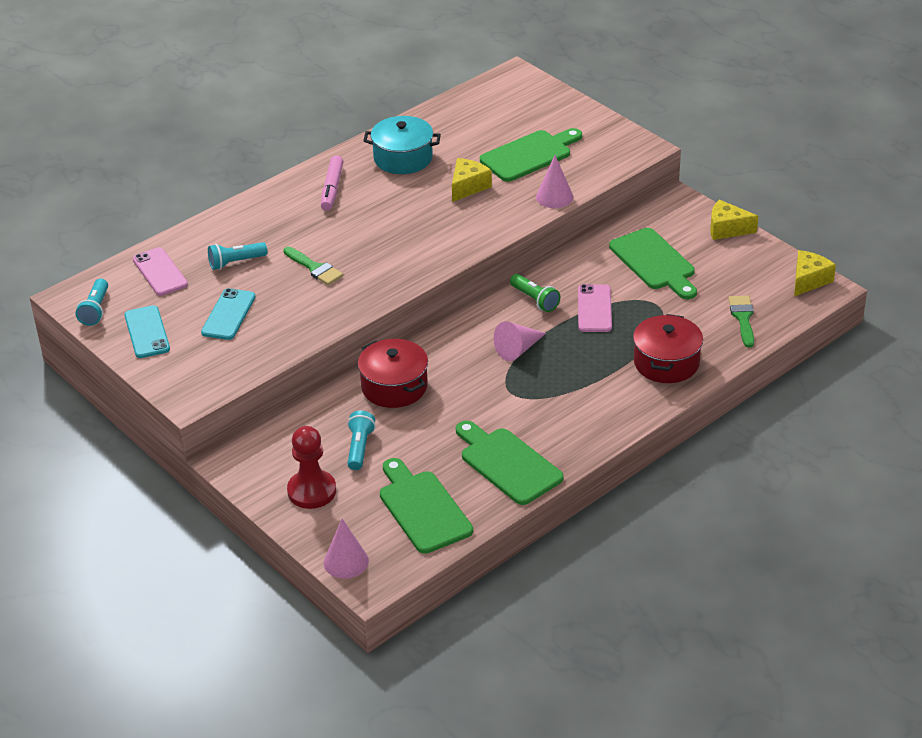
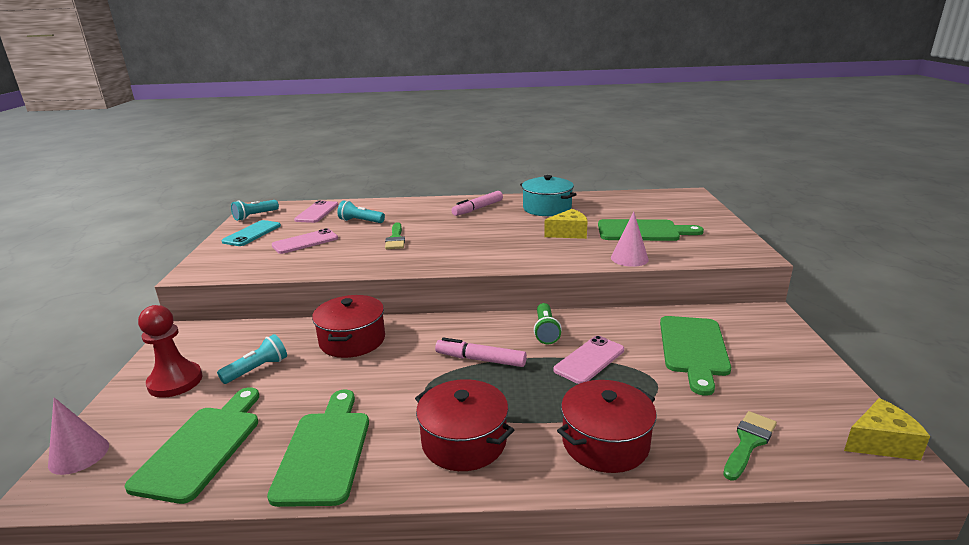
camera: 40 degrees right, 15 degrees down
(228, 315) = (305, 242): turquoise phone -> pink phone
(518, 349) = (480, 359): pink cone -> pink marker
(584, 409) = (464, 441): none -> red pot
(727, 229) = (805, 353): yellow cheese -> none

